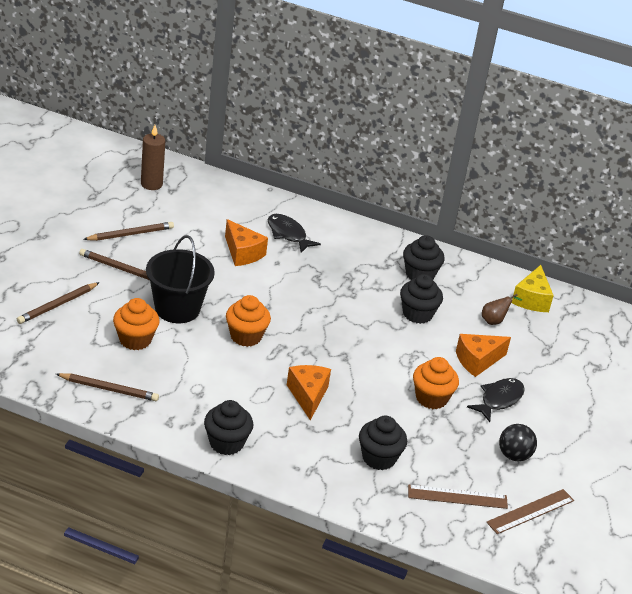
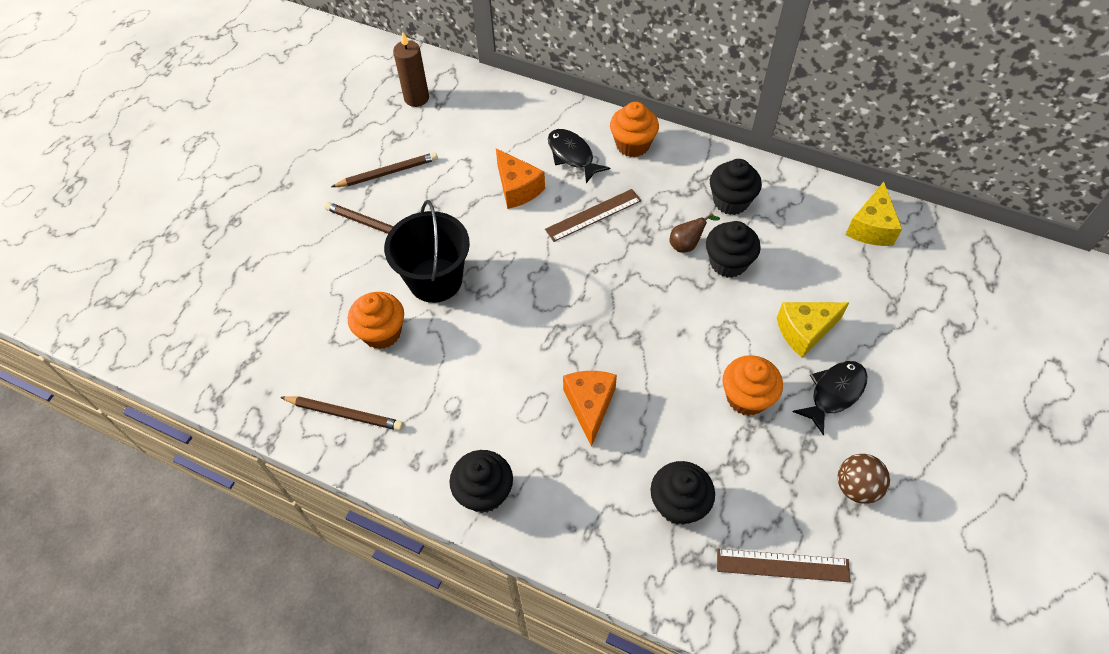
camera: 10 degrees right, 20 degrees up
(57, 305) = (294, 287): brown pencil -> none
(246, 336) = (516, 316): orange cupcake -> orange cupcake (632, 145)
(477, 361) = (804, 331): orange cheese -> yellow cheese
(494, 321) = (825, 265): brown pear -> brown pear (687, 244)
(514, 455) = (856, 487): black ball -> brown ball
(530, 511) = (881, 585): brown ruler -> brown ruler (593, 215)

